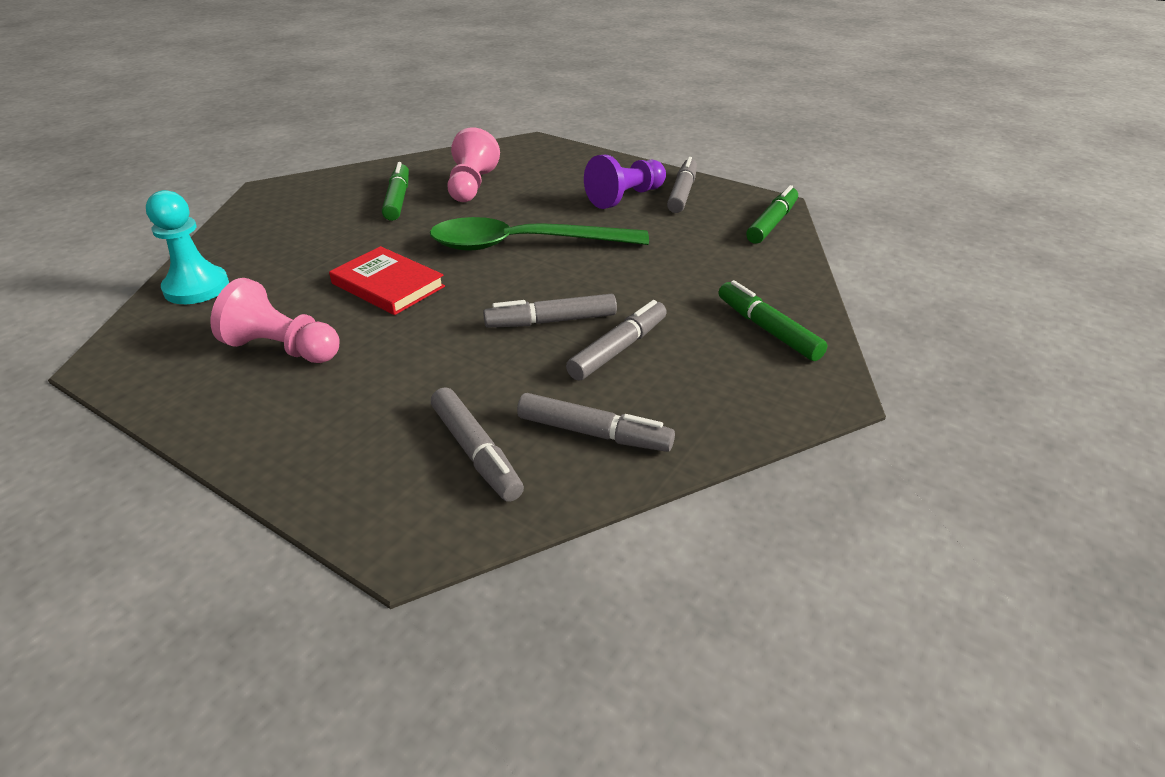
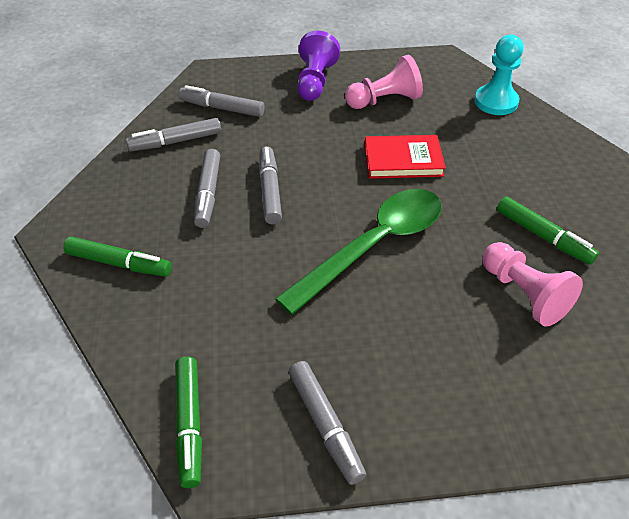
camera: 140 degrees right, 10 degrees up
(551, 321) = (270, 190): grey marker -> grey marker turned 45 degrees counterclockwise
(625, 197) = (372, 373): purple pawn -> purple pawn (315, 81)

